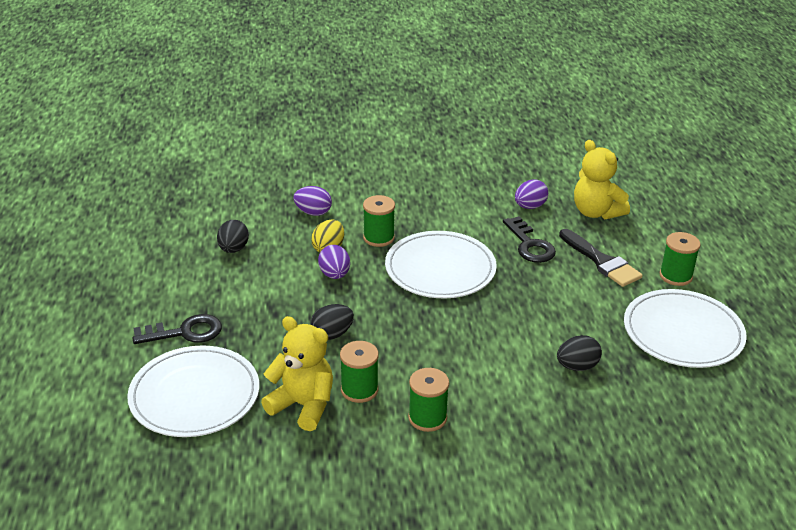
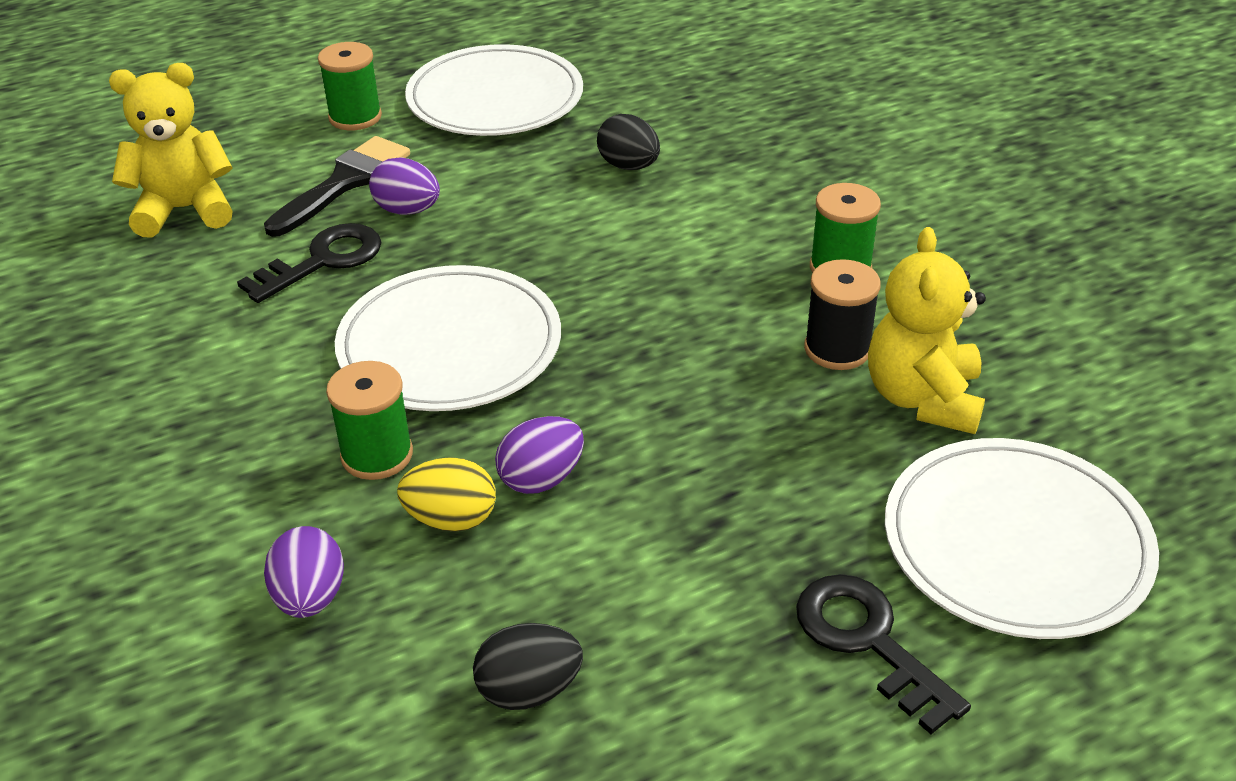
camera: 110 degrees left, 5 degrees up
(332, 334) = (725, 423): black egg -> none
(359, 390) = (837, 349): green spool -> black spool
(530, 206) = (185, 284): purple egg -> purple egg (407, 210)
(596, 212) = (185, 210): yellow teddy bear -> yellow teddy bear turned 135 degrees counterclockwise

